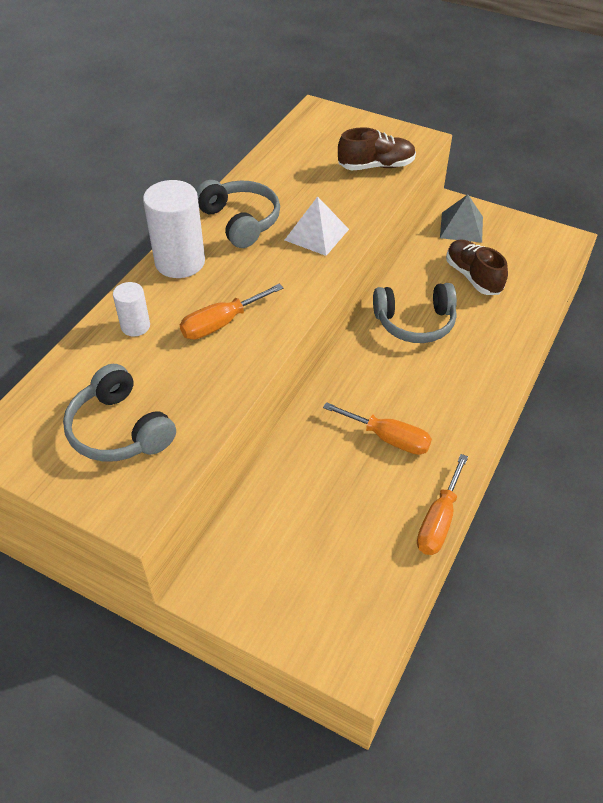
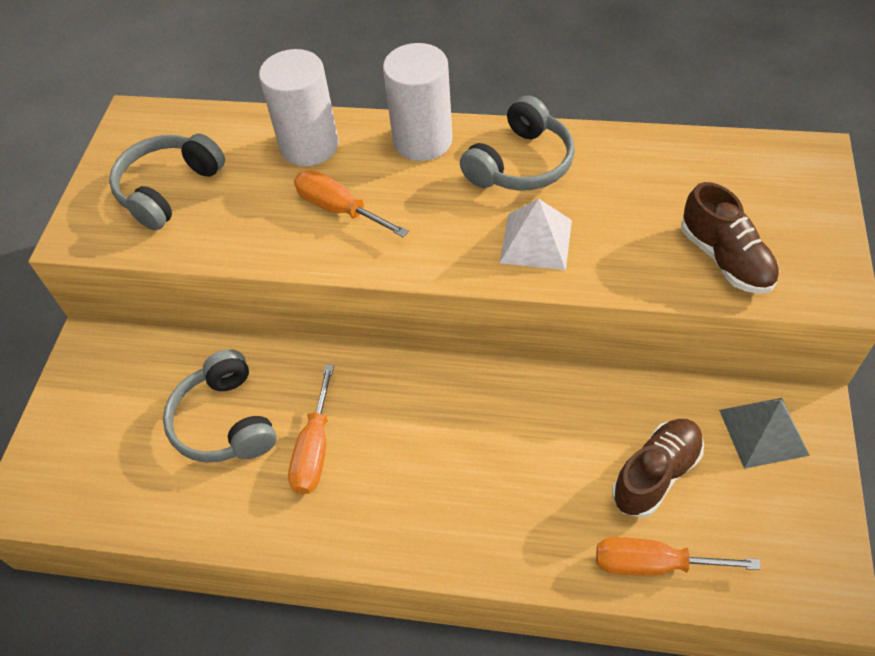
camera: 75 degrees right, 5 degrees up
(135, 326) = (309, 146): white cylinder -> white cylinder, size x1.85
(415, 322) = (524, 425): grey headphones -> grey headphones (225, 421)
(438, 521) = (208, 534): orange screwdriver -> orange screwdriver (653, 564)

